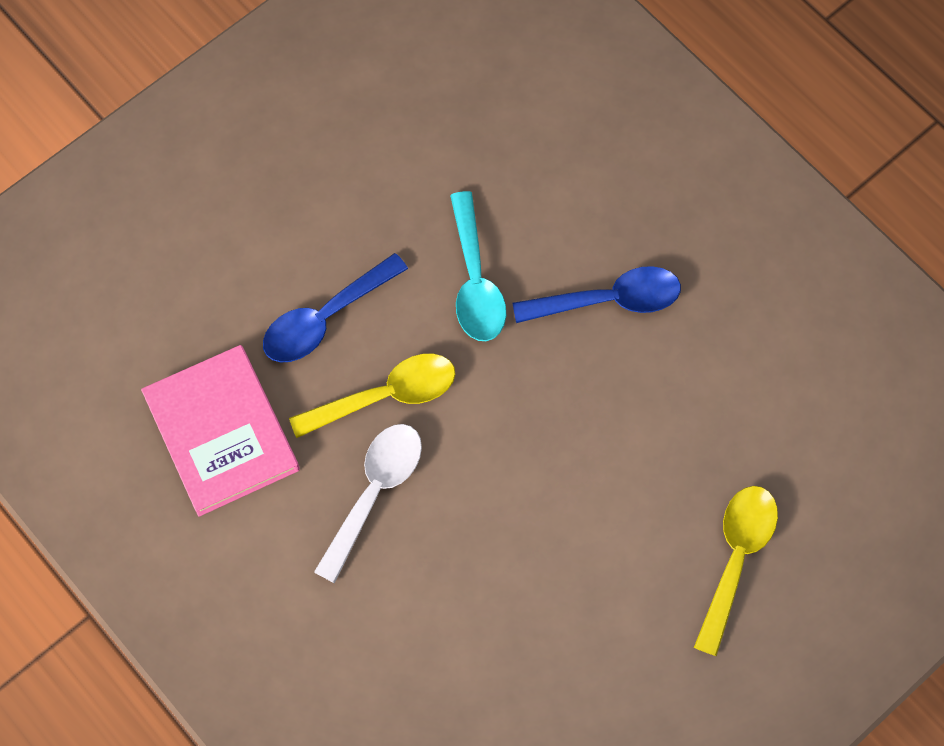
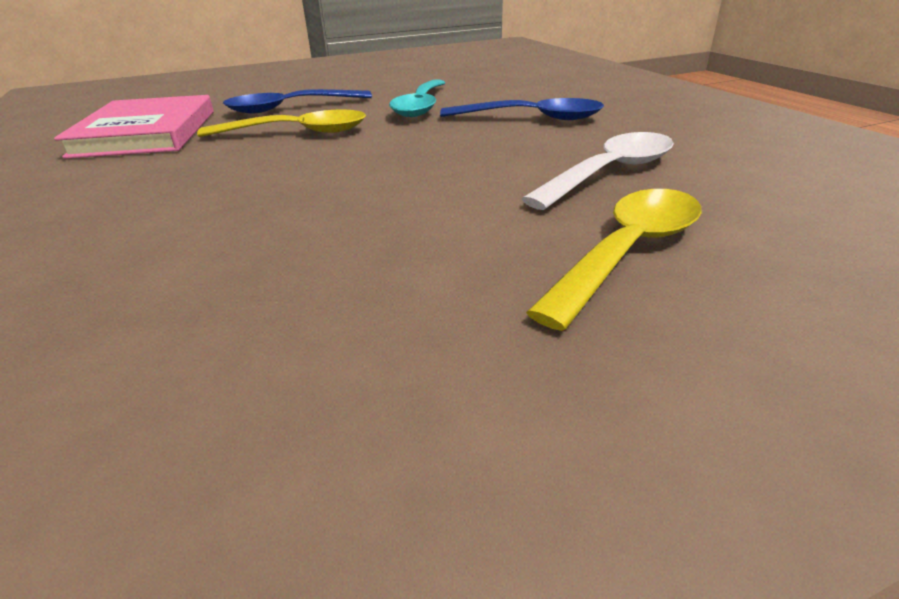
camera: 20 degrees right, 35 degrees down
(374, 493) = (227, 165): white spoon -> white spoon (610, 173)

